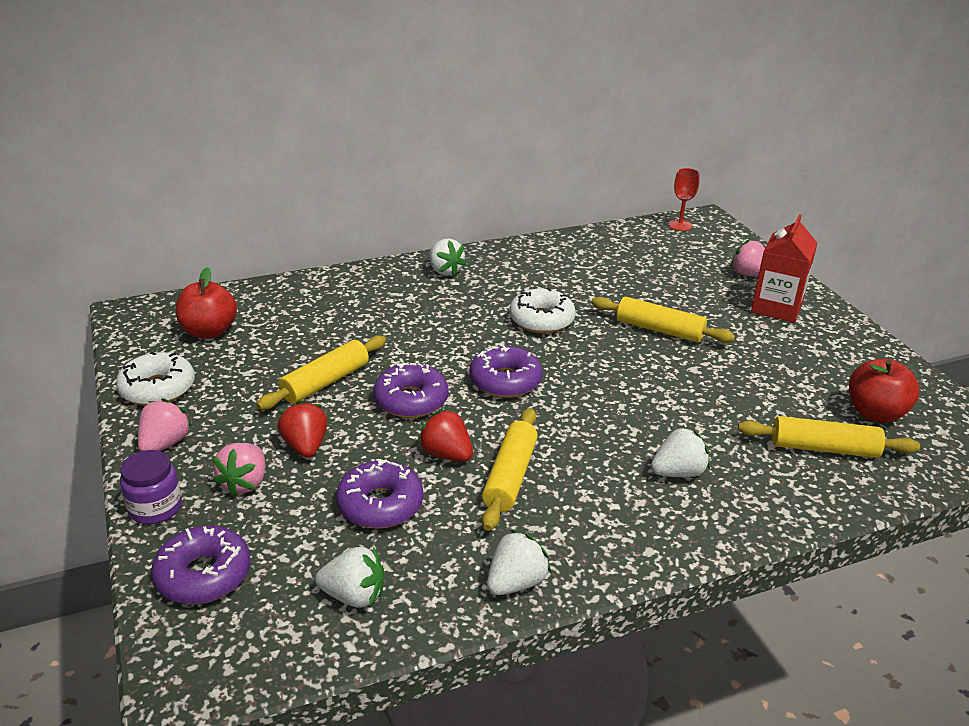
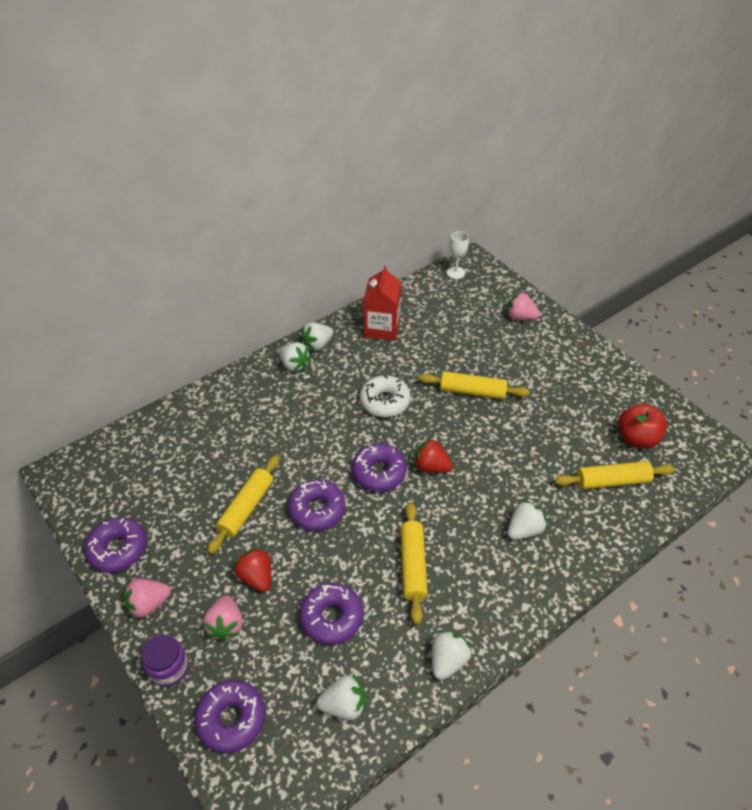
camera: 15 degrees left, 15 degrees up
(157, 388) = (118, 549): white donut -> purple donut
(165, 444) = (149, 604): pink strawberry -> pink strawberry turned 120 degrees counterclockwise
(209, 331) = (133, 477): red apple -> none
(446, 454) = (361, 556): red strawberry -> red strawberry (431, 466)
(481, 259) = (317, 345): none -> white strawberry
(680, 225) = (455, 273): red goblet -> white goblet
(776, 307) = (547, 348): red carton -> red carton (382, 328)

